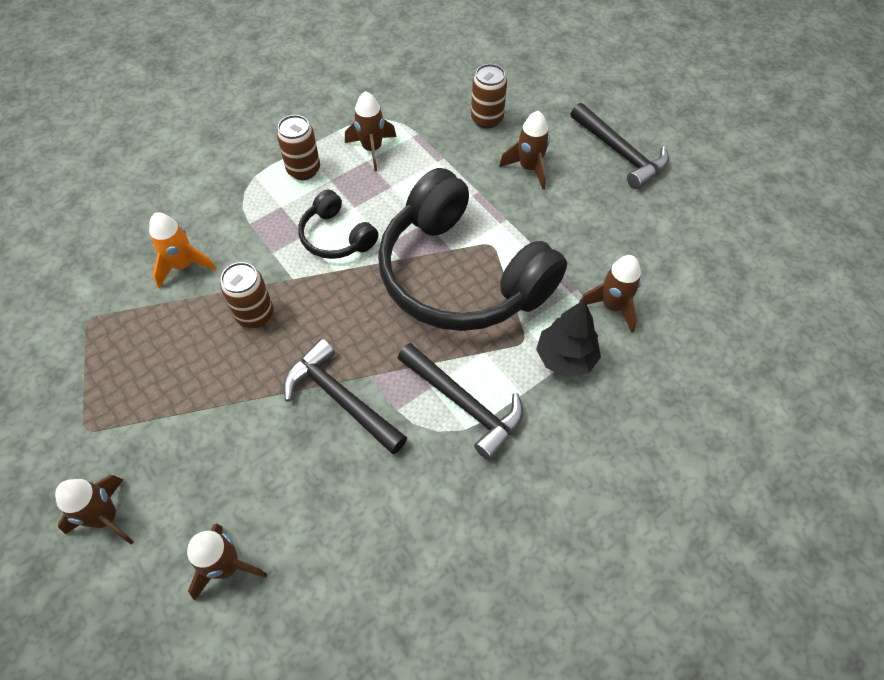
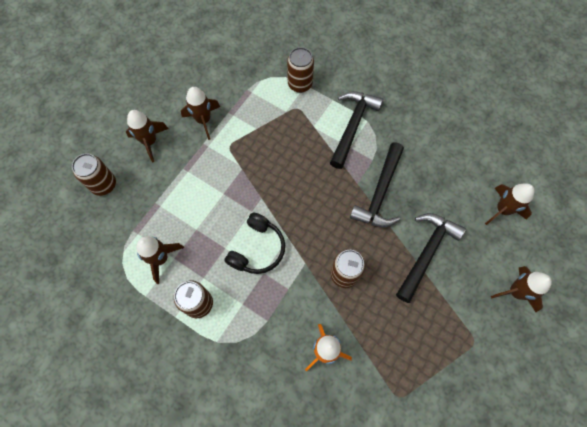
camera: 110 degrees left, 10 degrees up
(461, 275) = (261, 156): black headphones -> none
(565, 358) = (300, 84): black tree -> brown can
(612, 306) = (253, 69): brown rocket -> brown rocket (203, 120)
(620, 153) = (119, 89): black hammer -> black hammer (426, 252)

